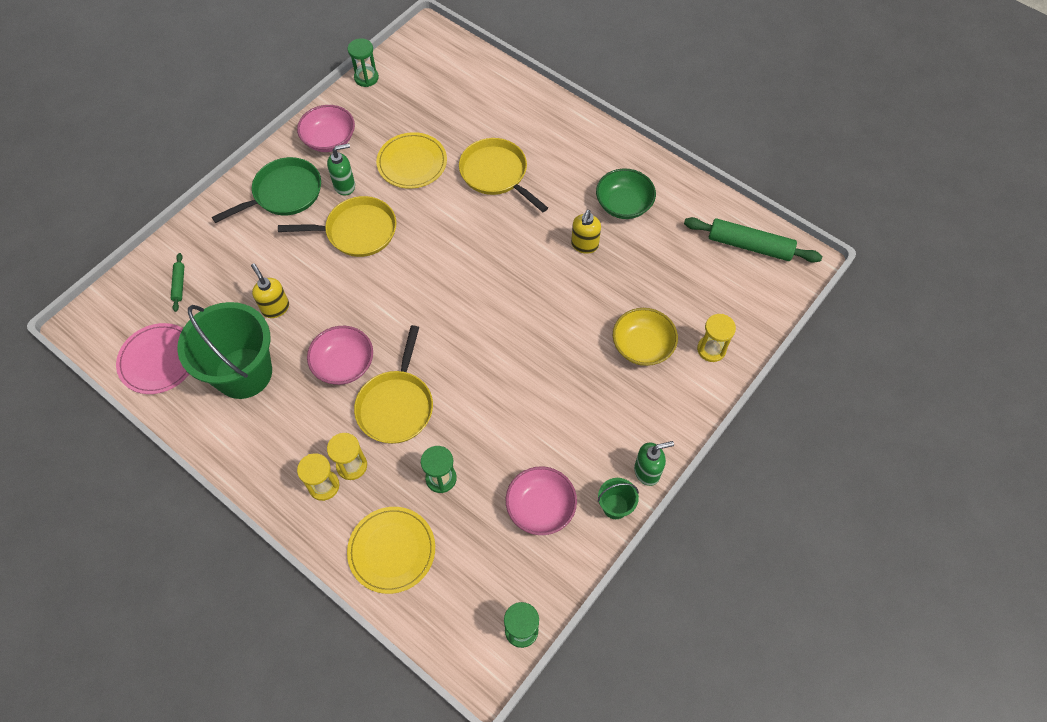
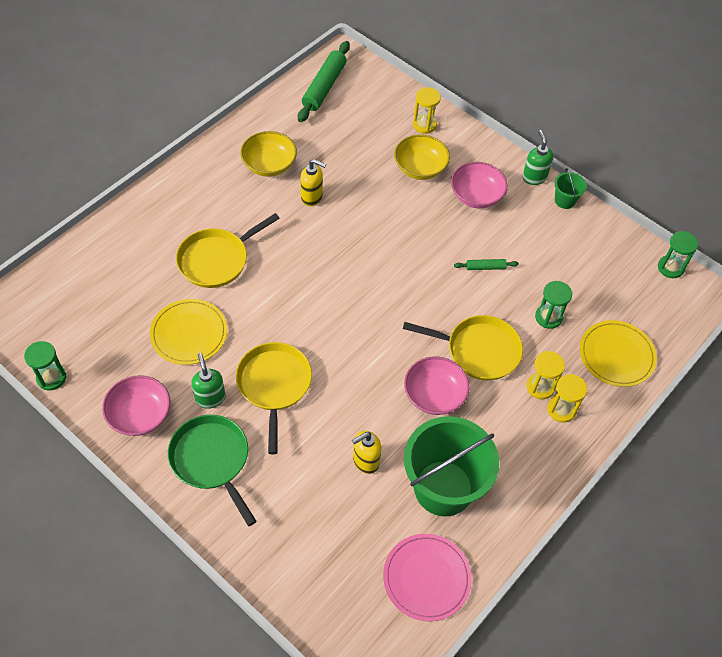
camera: 90 degrees left, 5 degrees down
(179, 284) = (328, 566): green rolling pin -> green rolling pin (485, 267)
(540, 507) = (569, 248): pink bowl -> pink bowl (476, 196)
(623, 204) = (269, 165): green bowl -> yellow bowl

